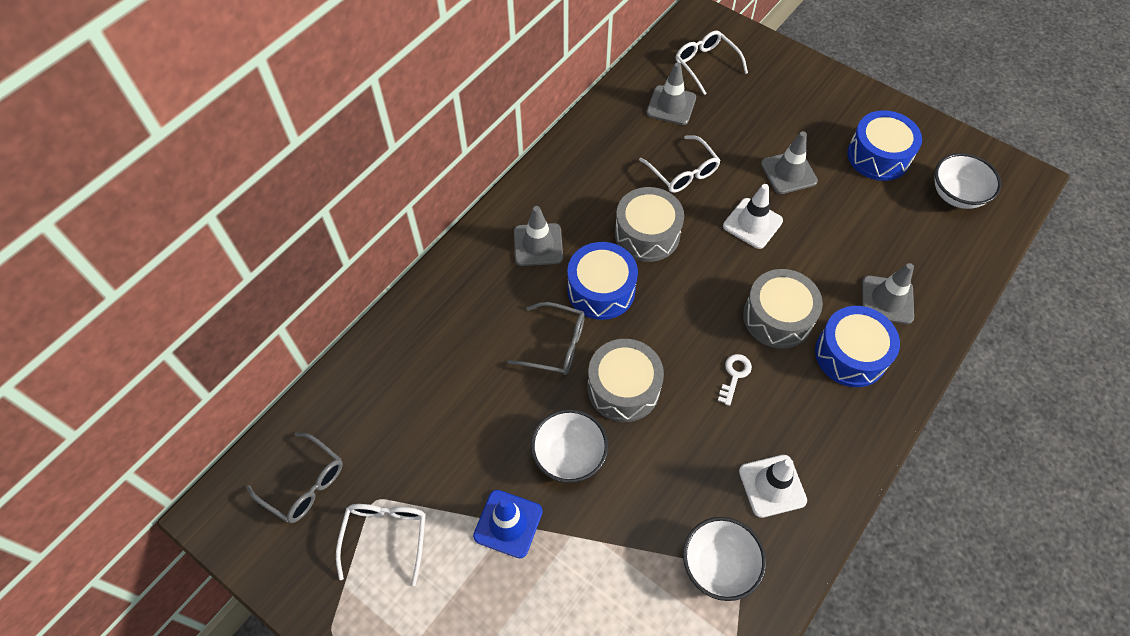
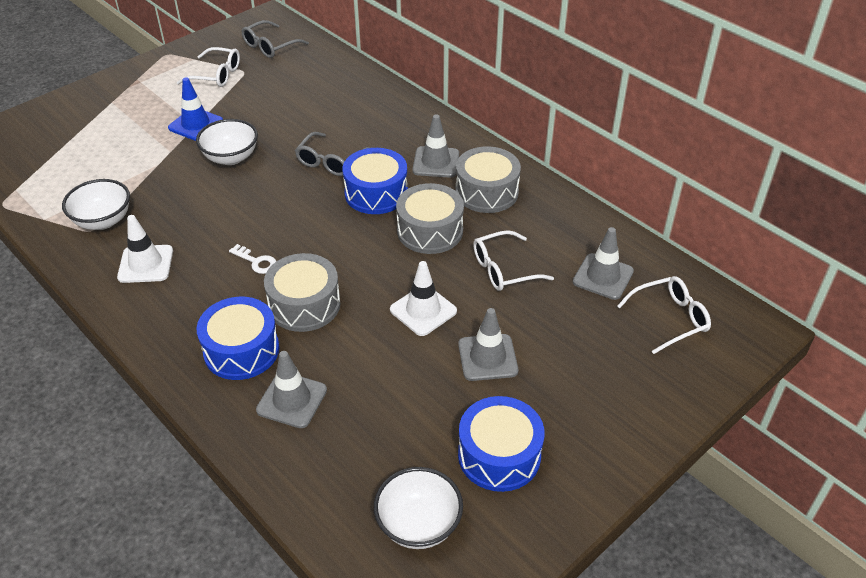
camera: 100 degrees right, 15 degrees down
(623, 388) = (275, 193): grey drum -> grey drum (486, 192)

